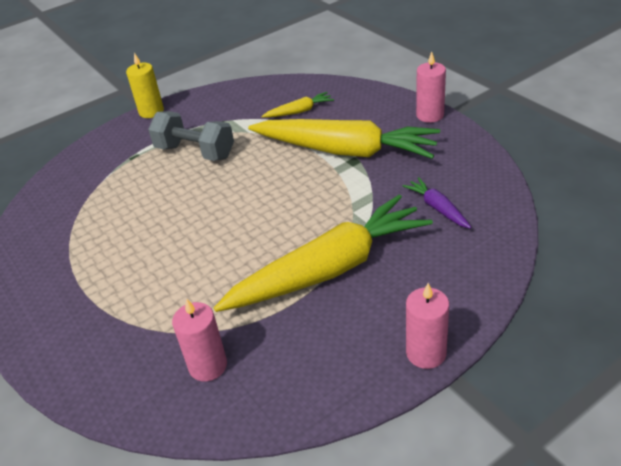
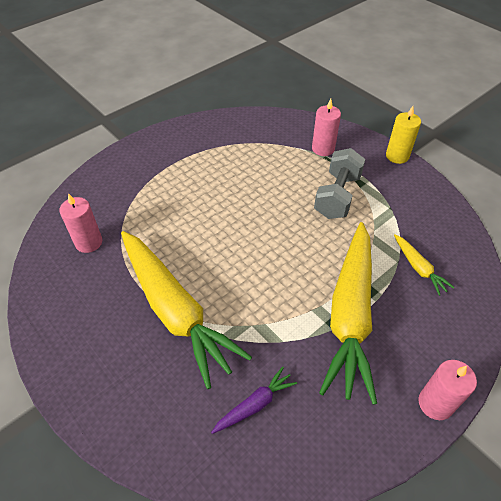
camera: 80 degrees right, 10 degrees up
(426, 353) = (66, 386): pink candle -> pink candle (323, 149)

